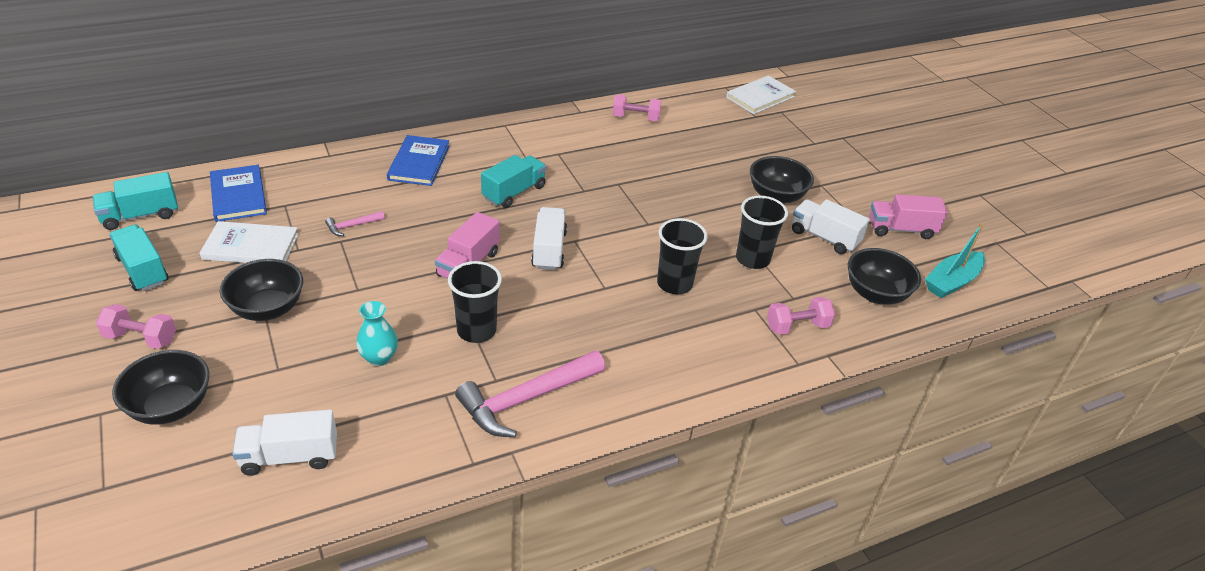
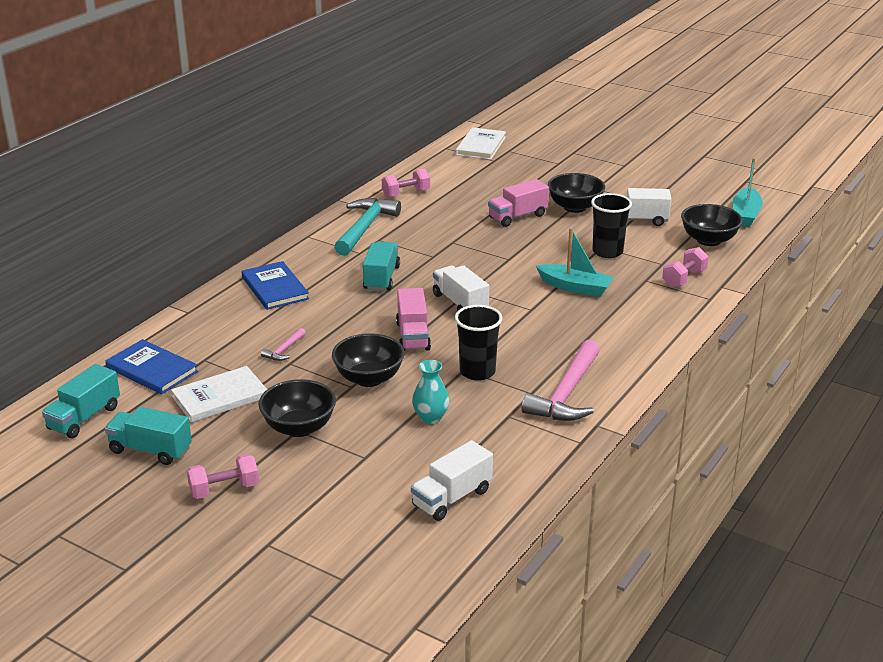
camera: 30 degrees left, 10 degrees down
(171, 407) = (318, 514): black bowl -> black bowl (369, 378)
(560, 137) = (365, 228): none -> turquoise hammer
(674, 284) = (575, 287): black cup -> turquoise boat
(901, 229) = (679, 196): pink truck -> pink truck (517, 216)

